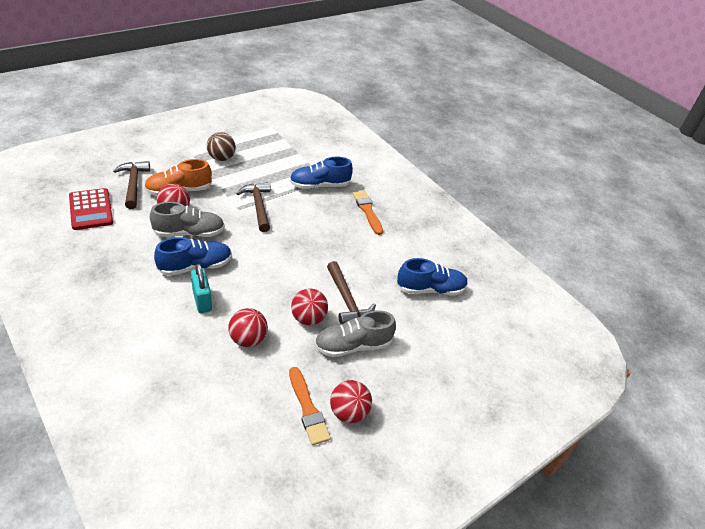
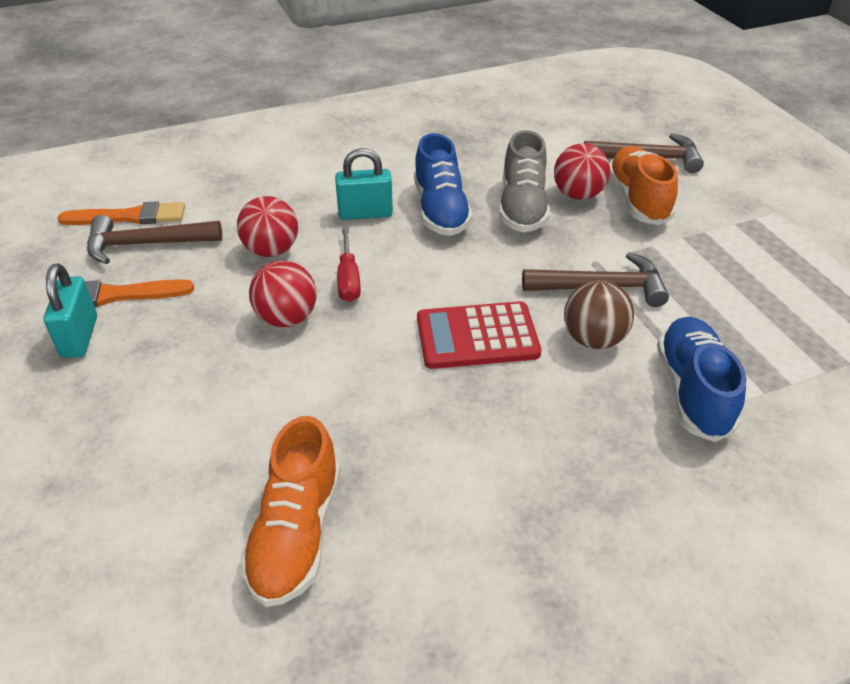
camera: 110 degrees right, 0 degrees up
(91, 209) = (579, 127): red calculator -> red calculator (477, 336)
(221, 158) = (758, 251): brown ball -> brown ball (593, 339)
(269, 298) = (348, 279): none -> red screwdriver
(347, 300) = (312, 375): brown hammer -> brown hammer (146, 244)
(348, 412) = (80, 337): red ball -> turquoise padlock
(352, 345) = (202, 364): grey shoe -> none
(367, 211) = (599, 468): orange brush -> orange brush (129, 217)
(430, 289) = (296, 533): blue shoe -> orange shoe

